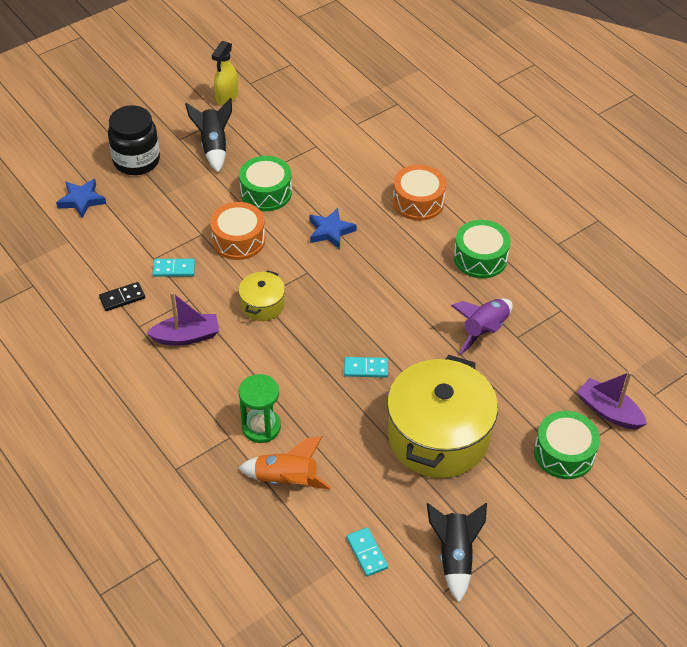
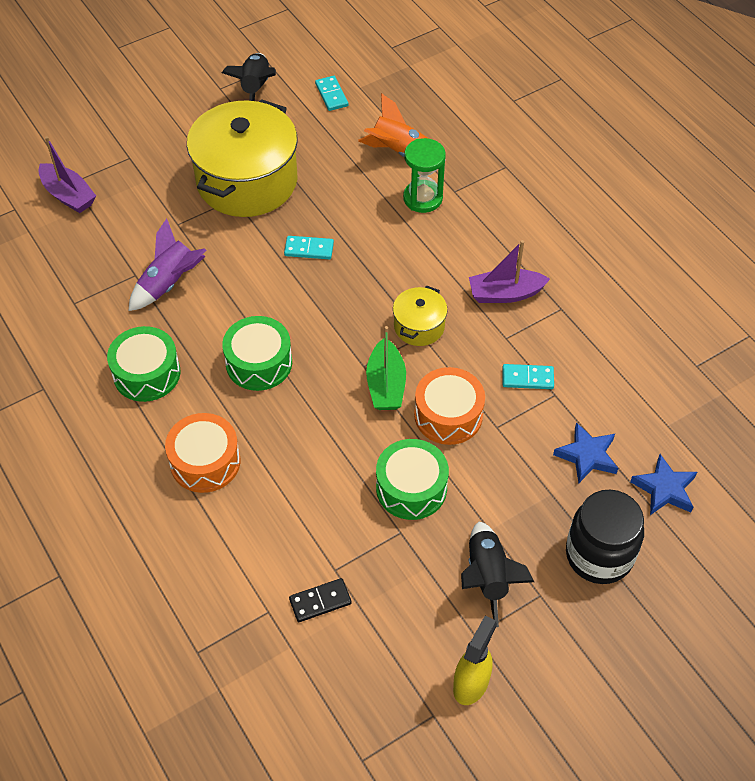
camera: 175 degrees left, 5 degrees up
(122, 298) = (585, 343): black domino -> black domino (320, 601)
(288, 259) = (386, 384): none -> green boat
(330, 231) = (329, 422): blue star -> blue star (587, 455)
(564, 453) = (128, 161): green drum -> green drum (259, 363)

